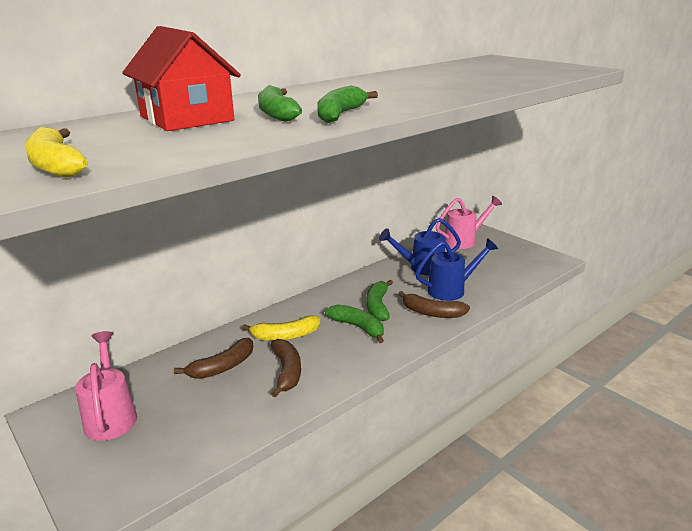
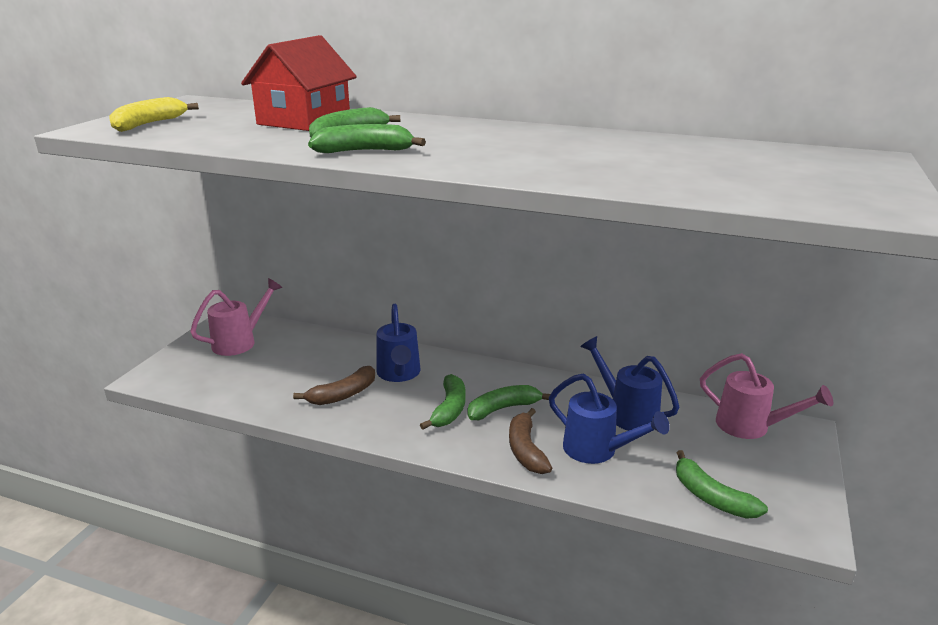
camera: 60 degrees right, 0 degrees up
(222, 367) = (328, 362): brown banana -> none
(285, 336) = (399, 374): yellow banana -> blue watering can
(516, 273) = (711, 497): none -> green banana

